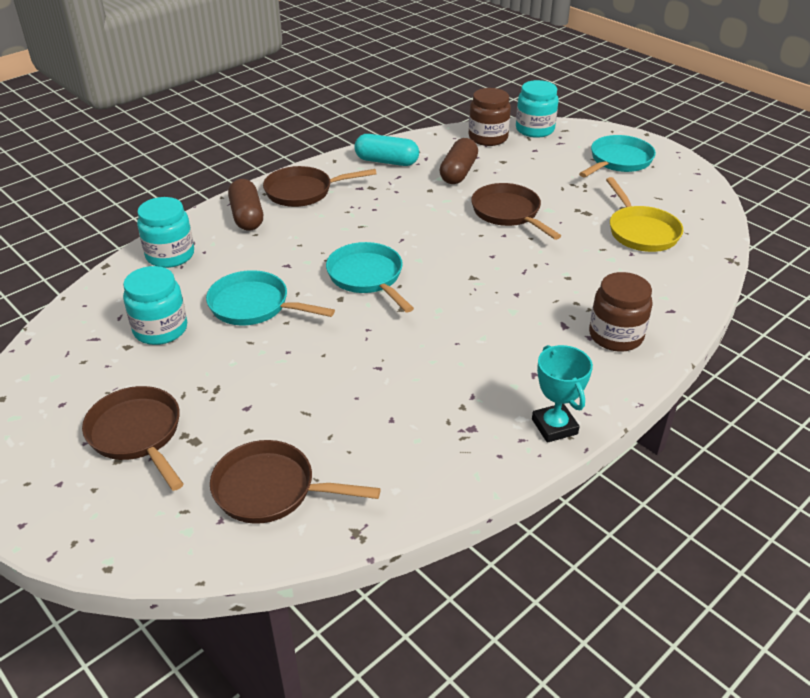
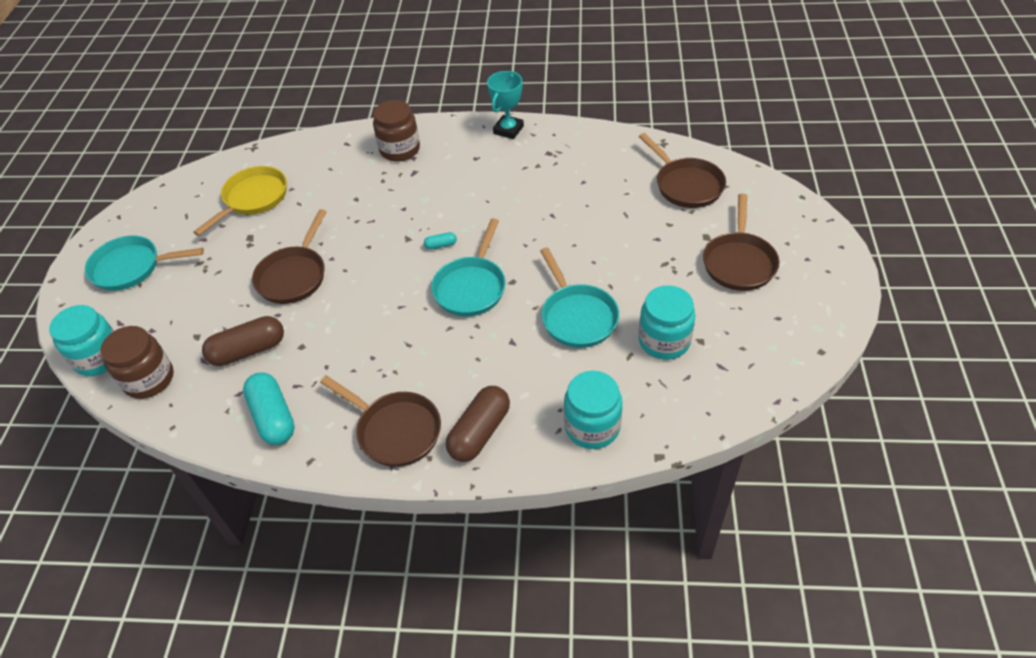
camera: 130 degrees left, 10 degrees up
(438, 288) = (441, 245): none -> turquoise capsule

